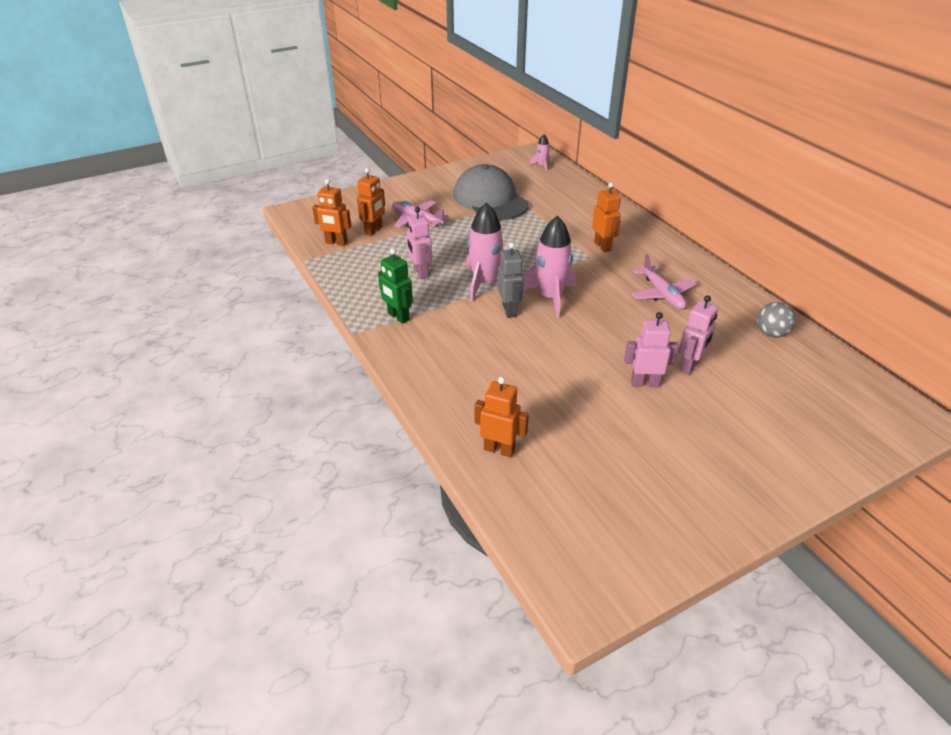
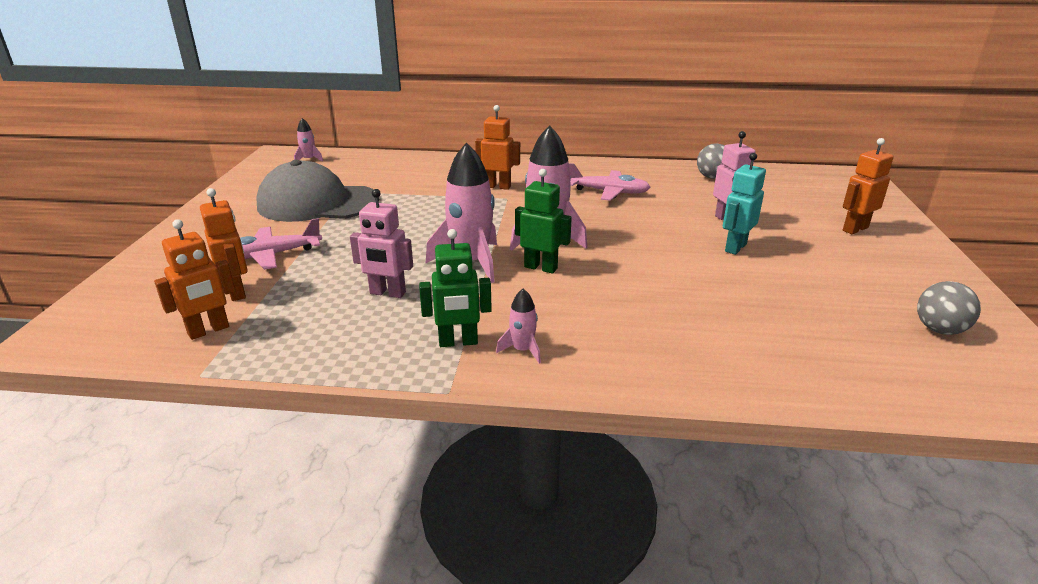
camera: 55 degrees left, 10 degrees down
(412, 341) = (522, 350): none -> pink rocket
(499, 449) = (788, 364): orange robot -> orange robot (855, 229)
(509, 310) = (541, 267): grey robot -> green robot
(629, 520) = (939, 330): none -> grey ball
(644, 383) = (735, 247): pink robot -> turquoise robot

